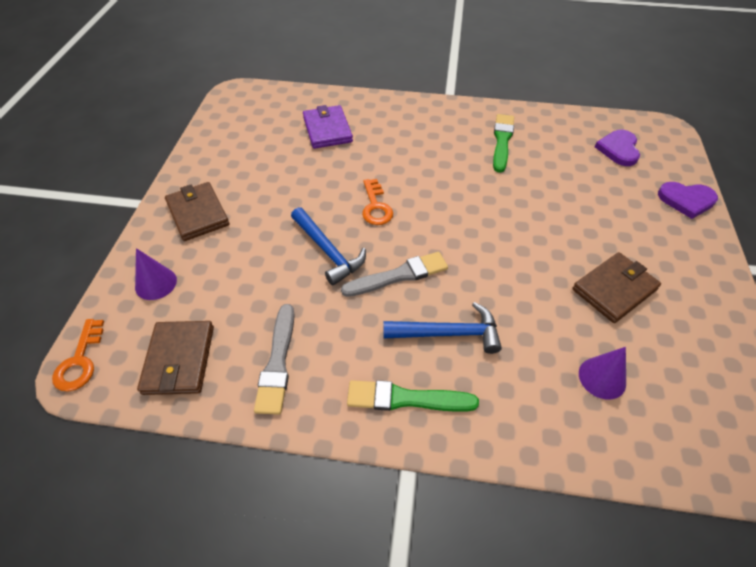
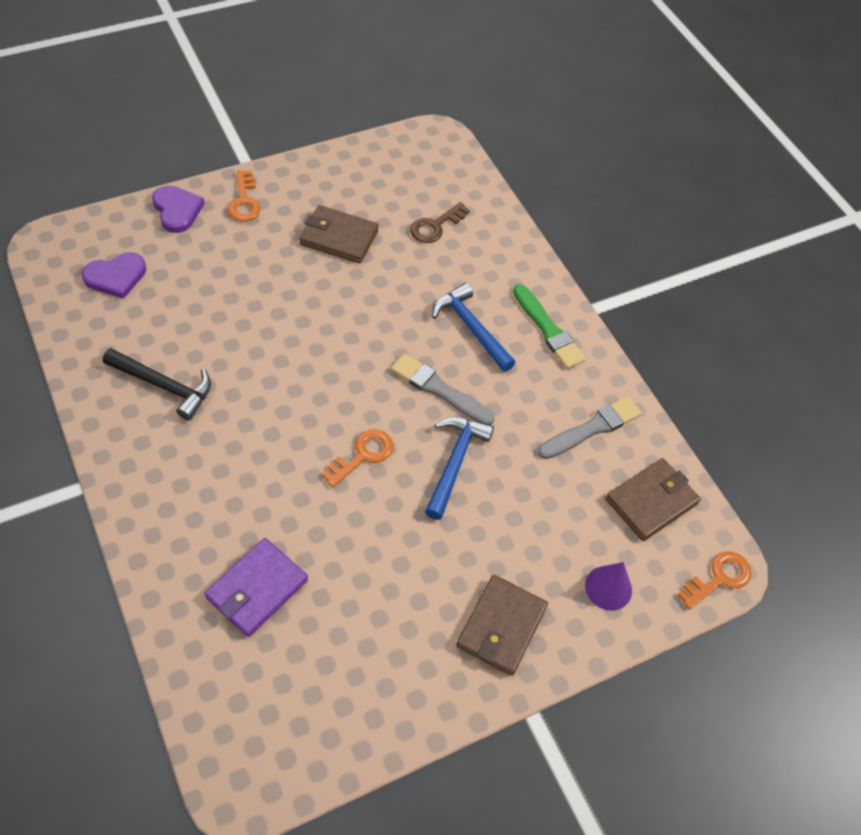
camera: 130 degrees left, 5 degrees up
(502, 141) = (164, 386): green brush -> black hammer
(602, 378) = (435, 226): purple cone -> brown key
(687, 244) = (244, 201): none -> orange key

